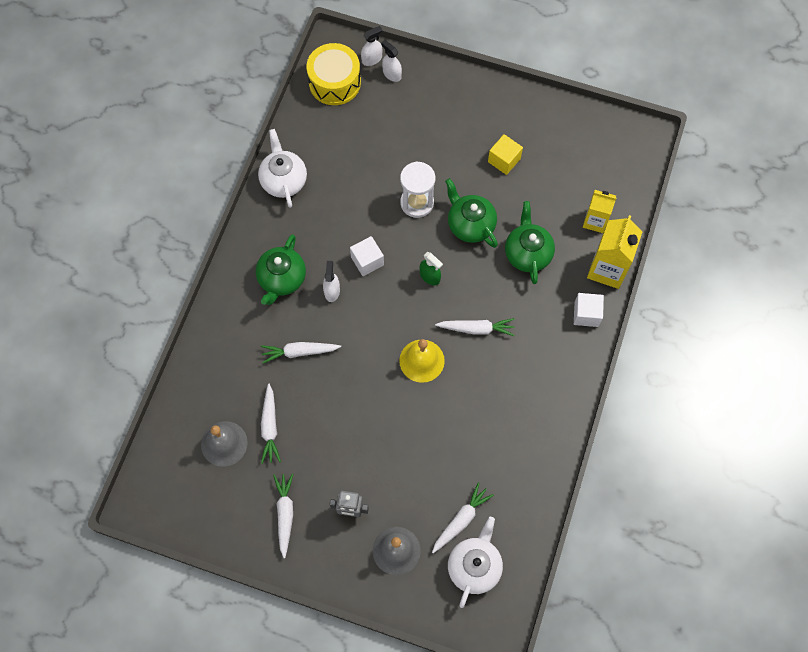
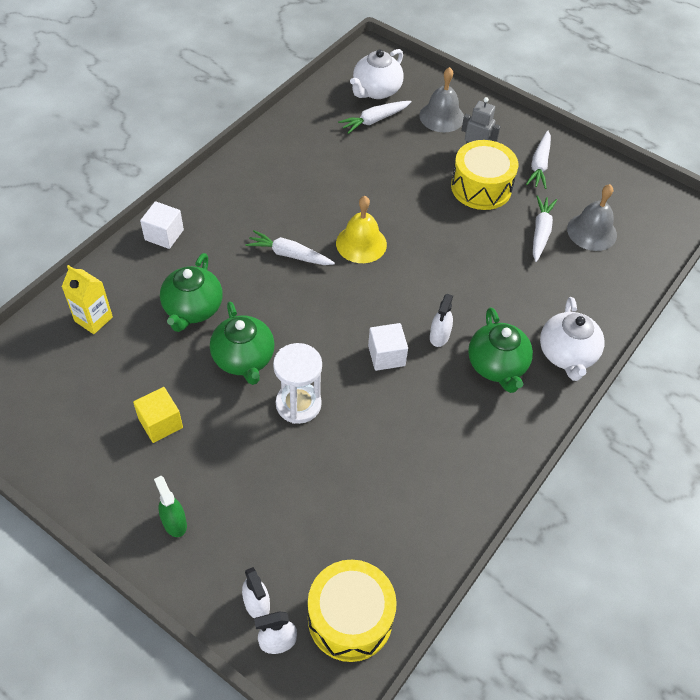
camera: 165 degrees left, 15 degrees down
(282, 279) = (497, 366): green teapot -> green teapot turned 135 degrees clockwise
(283, 180) = (466, 487): white teapot -> white teapot (567, 355)
(299, 352) = (493, 287): white carrot -> none
(334, 464) = (481, 187): none -> yellow drum
(430, 276) = (318, 318): green spray bottle -> green spray bottle (174, 522)
(607, 269) = (113, 268): yellow carton -> none

